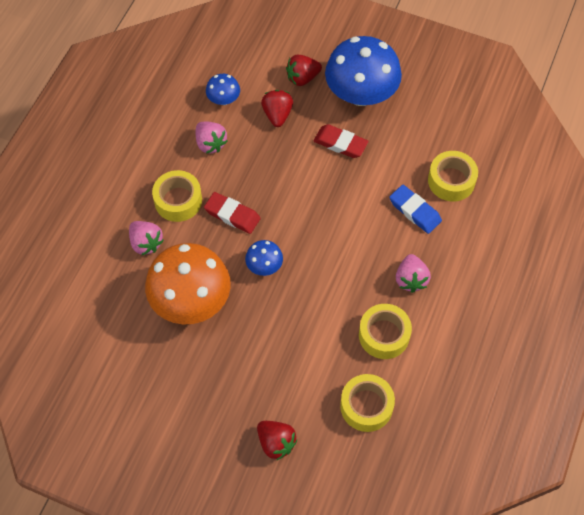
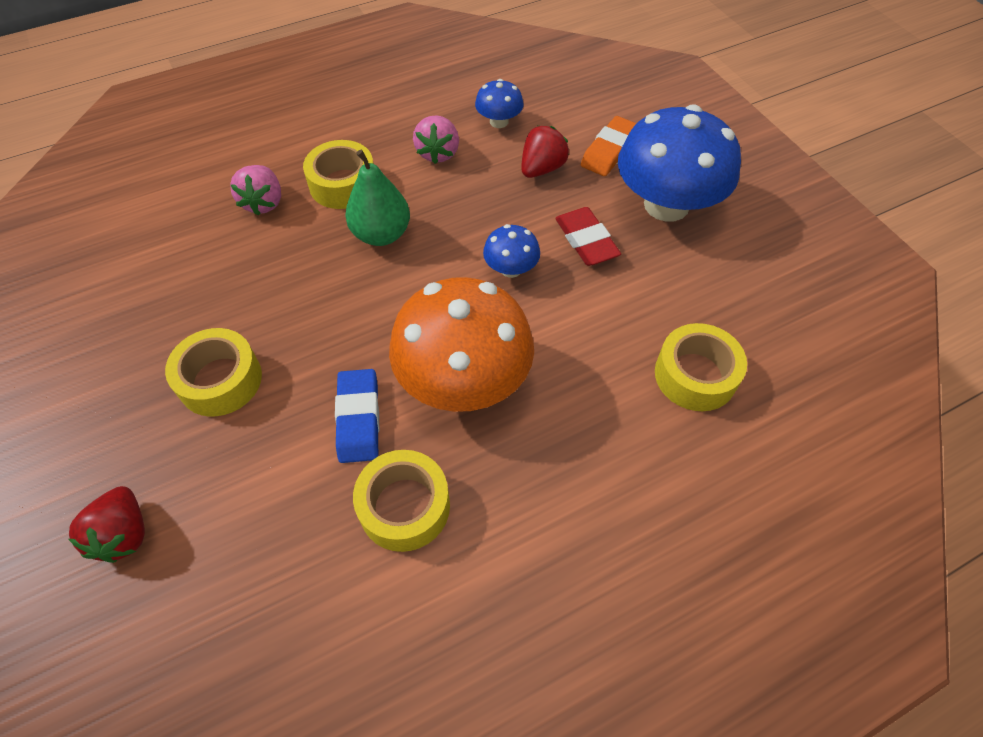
camera: 40 degrees right, 5 degrees down
(191, 300) = (237, 290): orange mushroom -> orange mushroom (463, 380)
(232, 215) = (381, 234): red eraser -> green pear
(264, 266) = (354, 311): blue mushroom -> blue mushroom (511, 269)
(302, 78) = (610, 151): red strawberry -> orange eraser
(366, 406) = (280, 586): yellow tape -> yellow tape (220, 380)
(410, 279) = (515, 461): pink strawberry -> none
(415, 211) = (606, 378): blue eraser -> blue eraser (359, 418)

